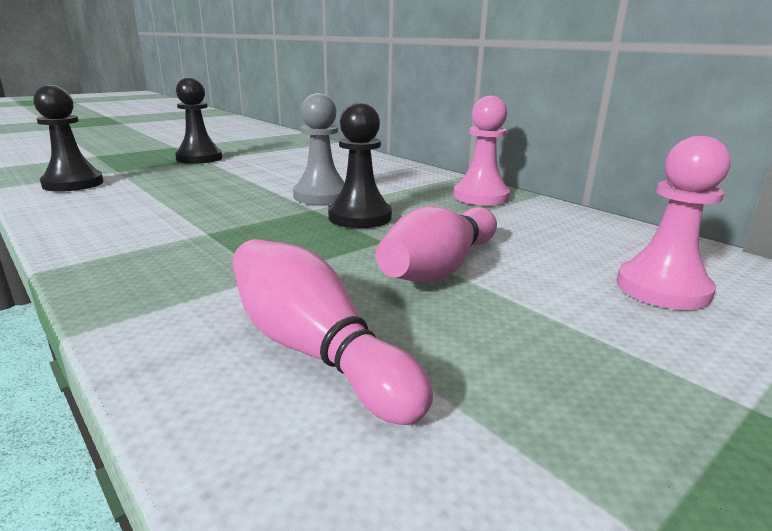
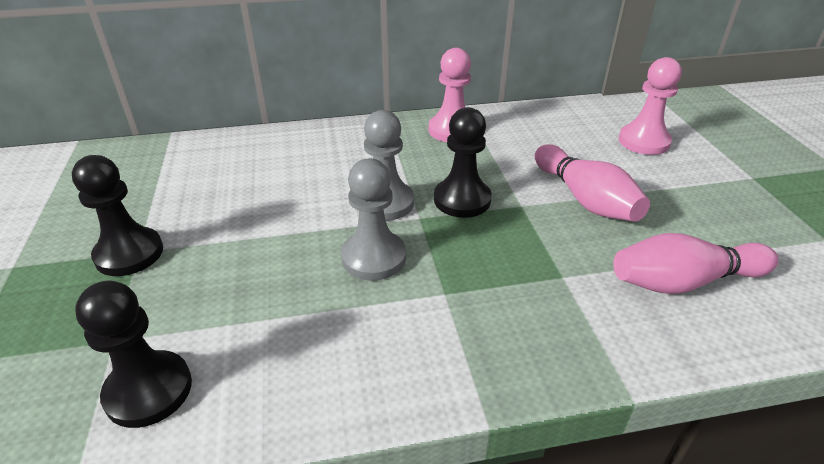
camera: 60 degrees left, 15 degrees up
(239, 204) = (374, 257): none -> grey pawn

